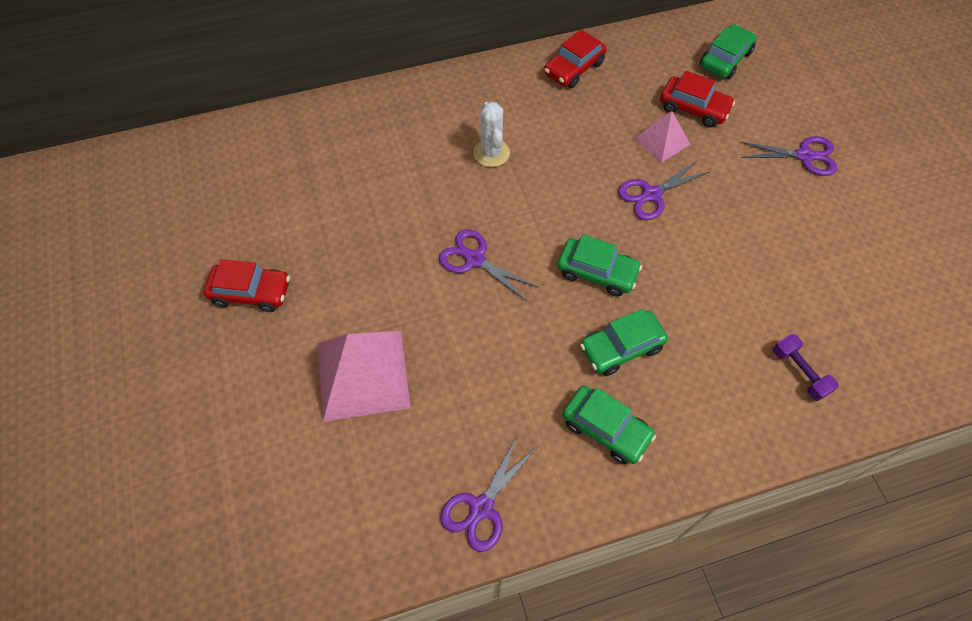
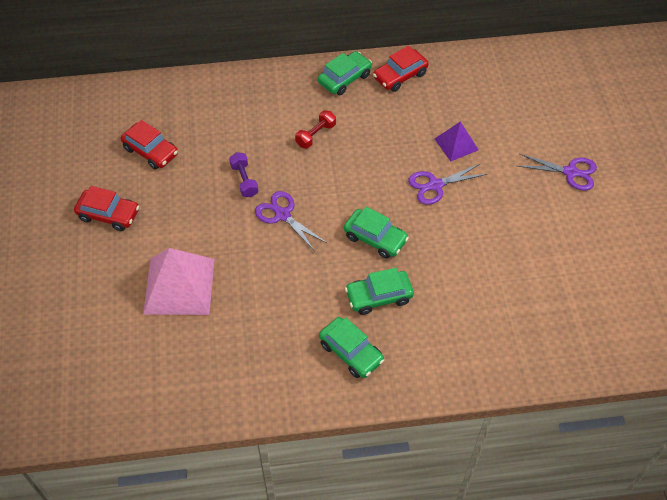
camera: 10 degrees right, 5 degrees down
(481, 507) = (245, 391): purple scissors -> none
(491, 153) = (315, 135): white cactus -> red dumbbell
(662, 141) = (456, 144): pink pyramid -> purple pyramid
(693, 108) = (490, 121): red car -> red car (151, 151)
(725, 59) = (529, 84): green car -> green car (344, 79)
(799, 372) = (512, 335): purple dumbbell -> purple dumbbell (244, 180)

